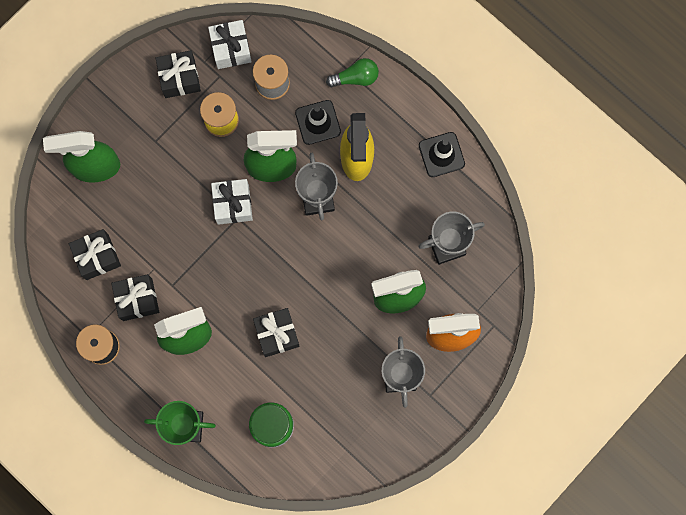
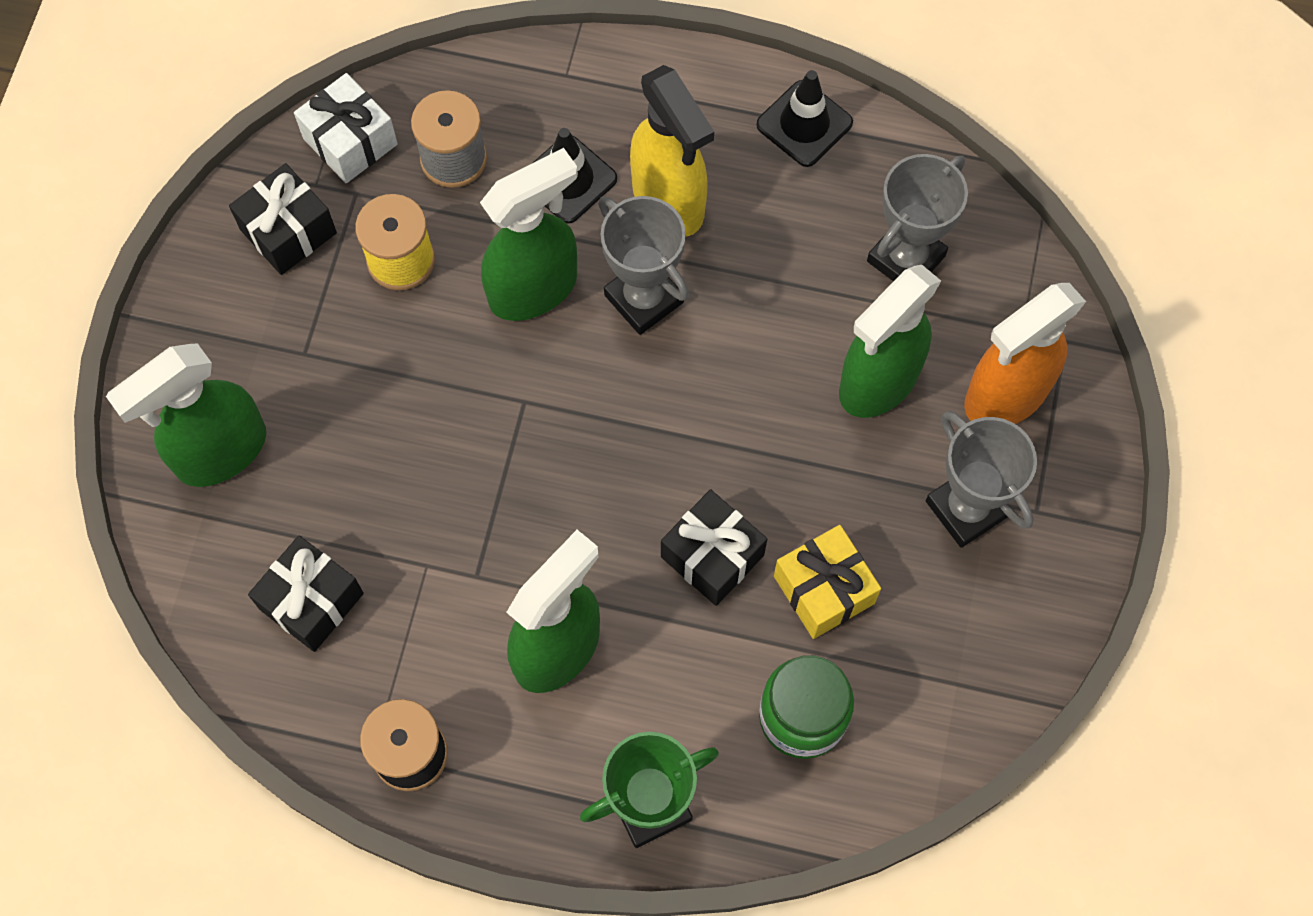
camera: 30 degrees left, 10 degrees down
(137, 299) = (428, 635): black gift -> none
(233, 204) = (504, 384): white gift -> none
(315, 376) = (823, 590): none -> yellow gift
(355, 78) = (588, 80): green light bulb -> none

